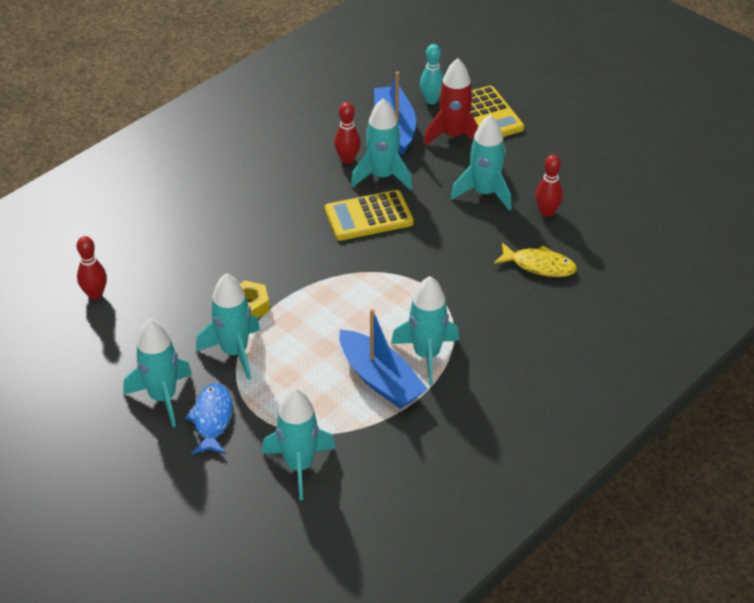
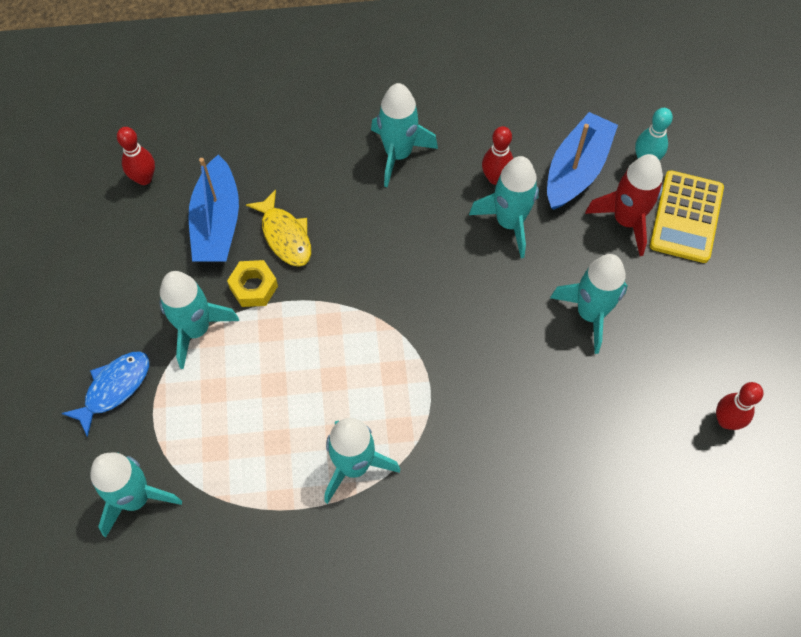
camera: 40 degrees right, 20 degrees up
(163, 397) = (98, 333): turquoise rocket -> turquoise rocket (398, 154)
(369, 216) = (452, 262): yellow calculator -> none
(380, 380) = (288, 460): blue boat -> blue boat (217, 222)
(539, 265) = (560, 444): yellow fish -> yellow fish (285, 235)
(547, 212) = (631, 384): red bowling pin -> red bowling pin (726, 420)

